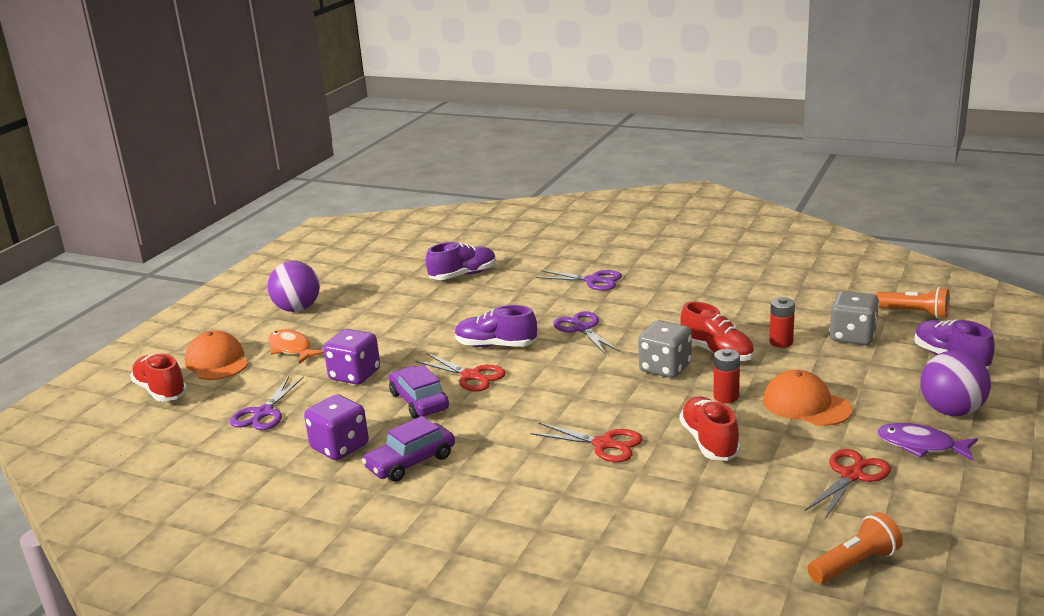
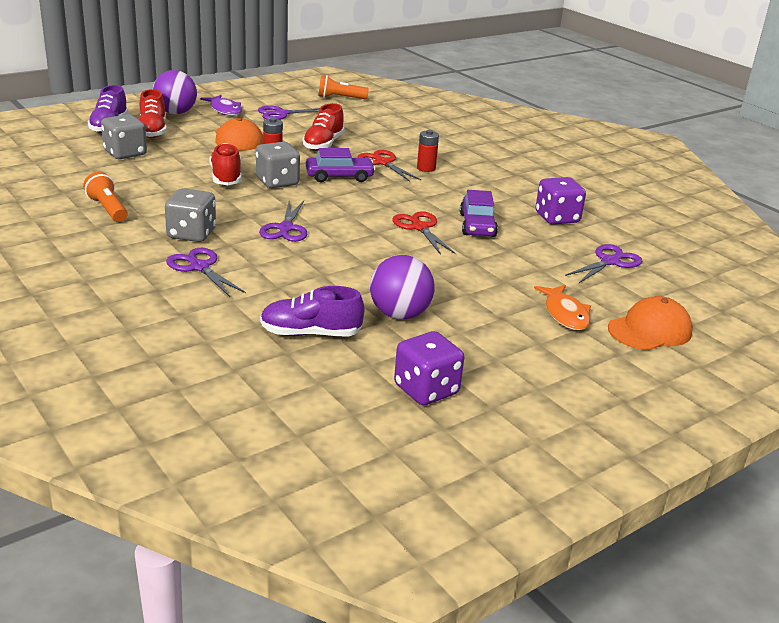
camera: 155 degrees left, 5 degrees up
(161, 391) = (710, 318): red shoe -> red shoe (152, 131)
(217, 362) = (650, 330): orange cap -> orange cap turned 120 degrees counterclockwise
(297, 309) = (539, 367): purple ball -> purple ball (399, 314)
(355, 375) = (516, 264): purple dice -> purple dice (426, 390)
(411, 462) = (512, 194): purple car -> purple car (339, 176)
(496, 345) = (373, 242): purple shoe -> none
(641, 297) = (191, 234): none -> grey dice
(781, 342) = (174, 167): red battery -> red battery (426, 168)
(852, 475) = (281, 114): red scissors -> purple scissors
(914, 313) = (52, 149): orange flashlight -> orange flashlight (108, 209)

